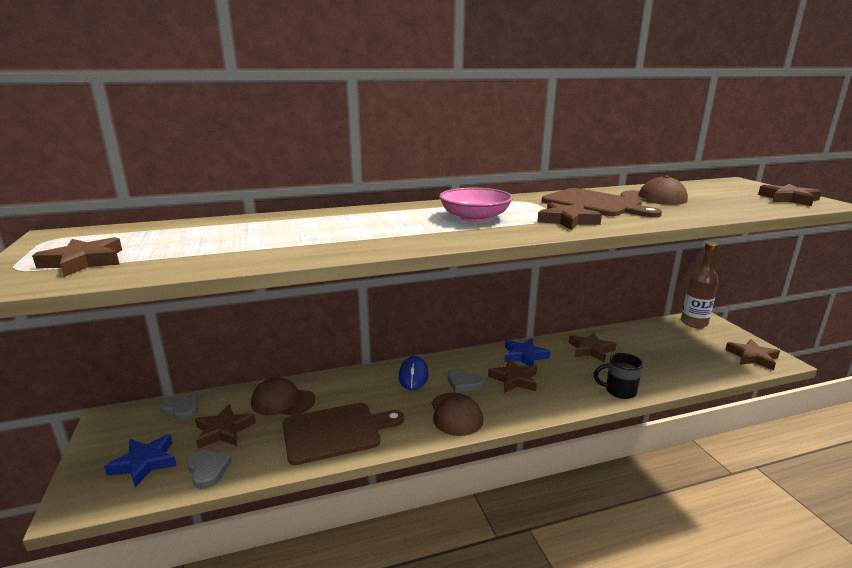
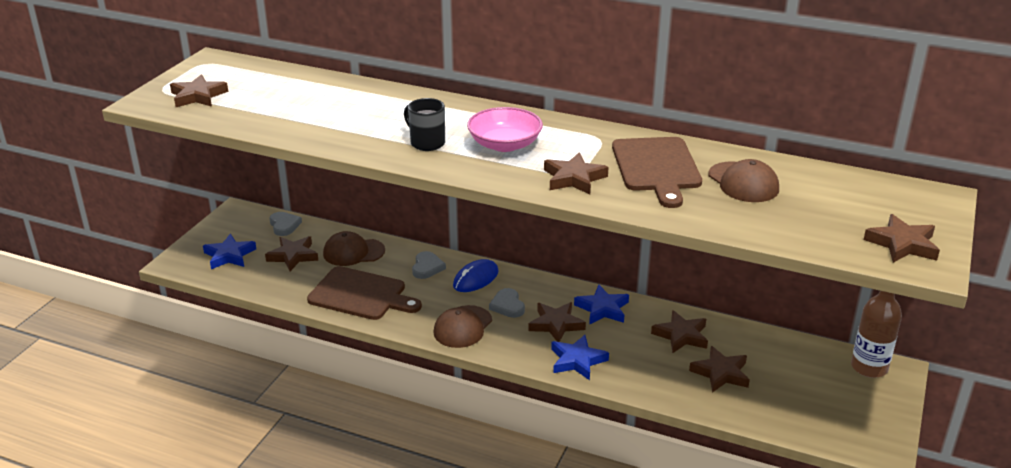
camera: 40 degrees right, 10 degrees up
(208, 470) = (258, 279): grey heart -> grey heart (427, 267)
(283, 401) = (353, 252): brown cap -> brown cap turned 60 degrees counterclockwise
(565, 396) = (577, 360): none -> blue star
(619, 391) = (635, 383): black mug -> black mug (426, 143)
(752, 357) = (855, 432): brown star -> brown star (720, 373)

